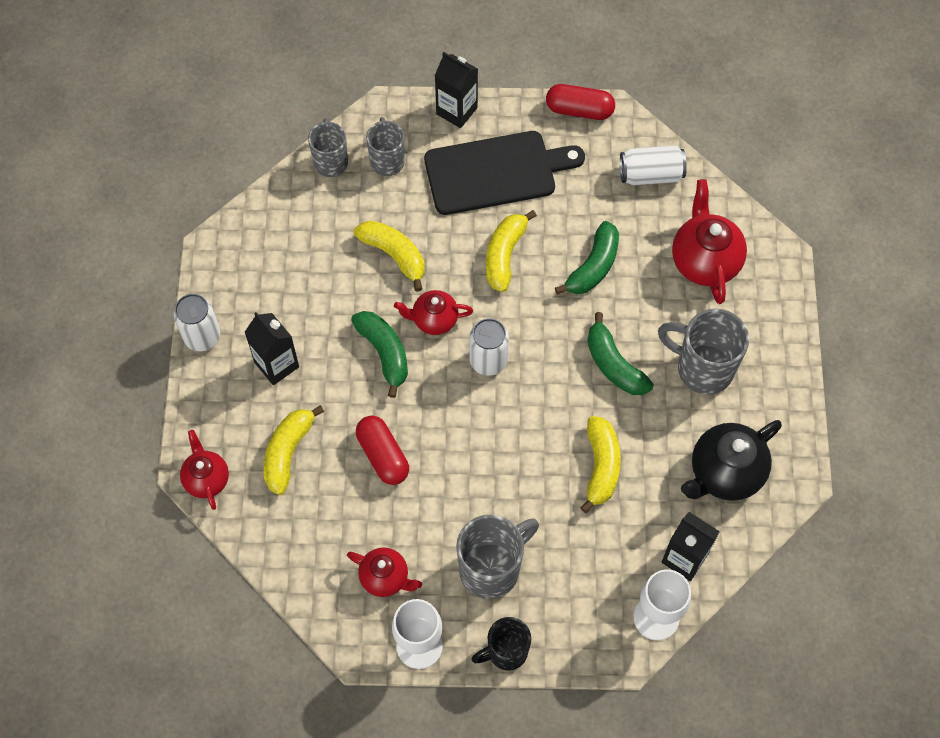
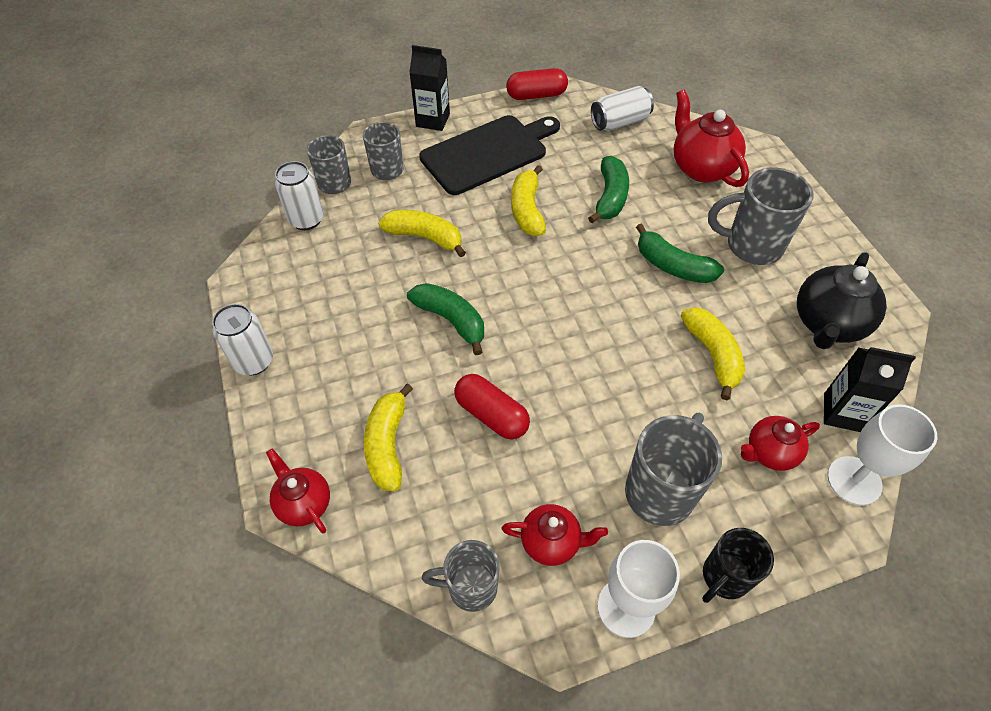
camera: 20 degrees left, 10 degrees down
(276, 365) = (343, 363): black carton -> none
(309, 589) = (470, 587): none -> grey mug
(434, 320) = (487, 278): red teapot -> red teapot (769, 453)
(488, 360) = (555, 297): white can -> white can (306, 220)

